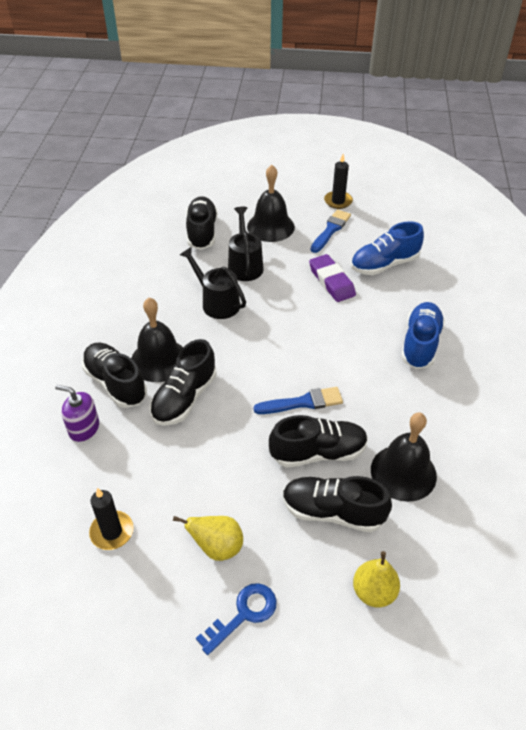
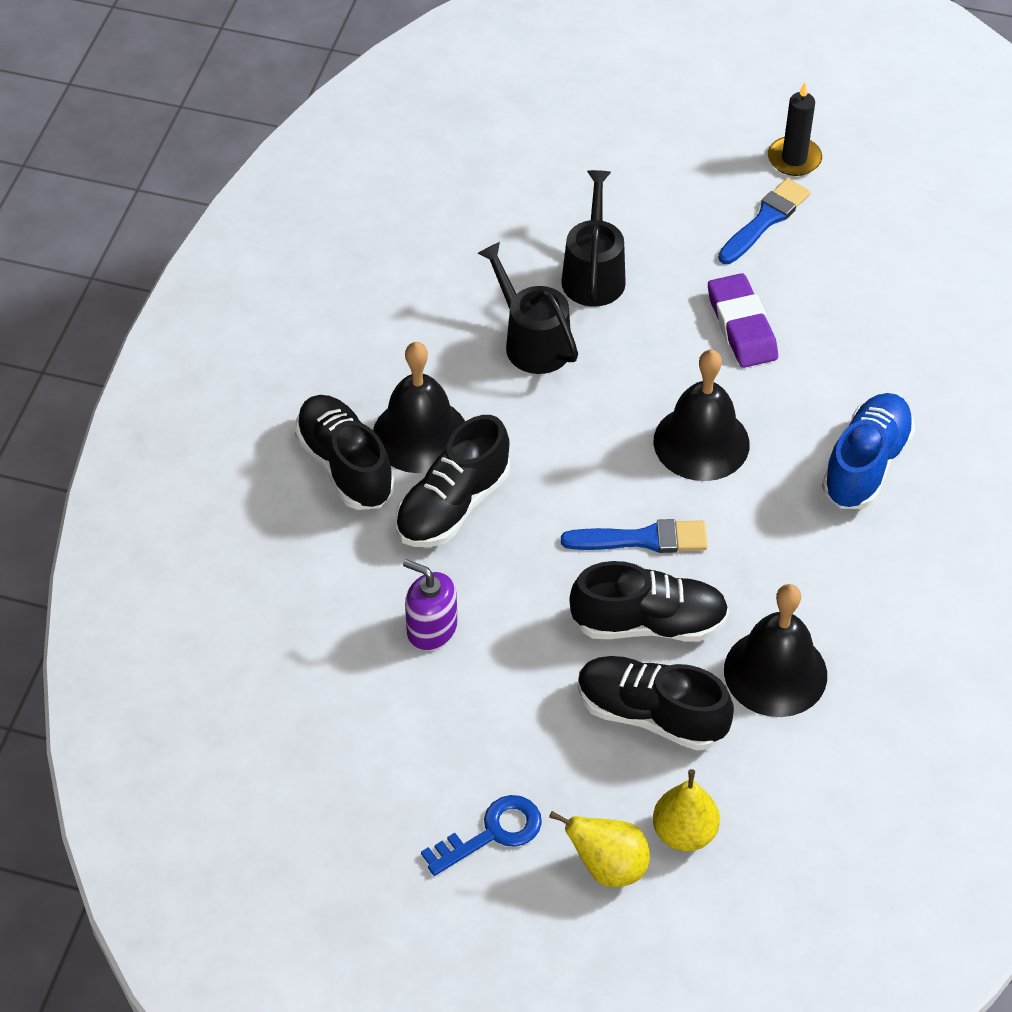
camera: 10 degrees right, 5 degrees up
(84, 428) = (289, 533): purple soap dispenser -> purple soap dispenser (431, 628)
(112, 532) = (319, 695): black candle -> none
(202, 232) = (527, 196): black shoe -> none
(217, 547) = (469, 739): yellow pear -> yellow pear (608, 867)
(270, 226) = (655, 199): black bell -> black bell (701, 442)
(384, 264) = (846, 304): blue shoe -> none

